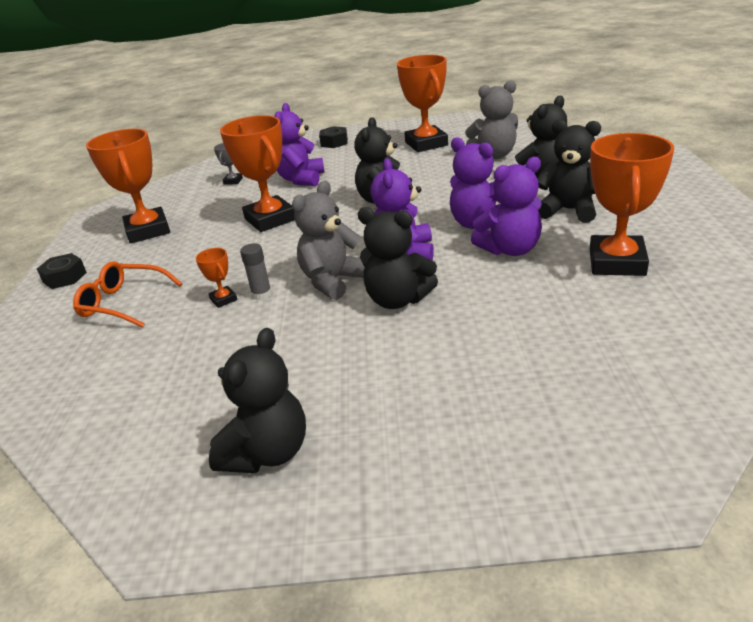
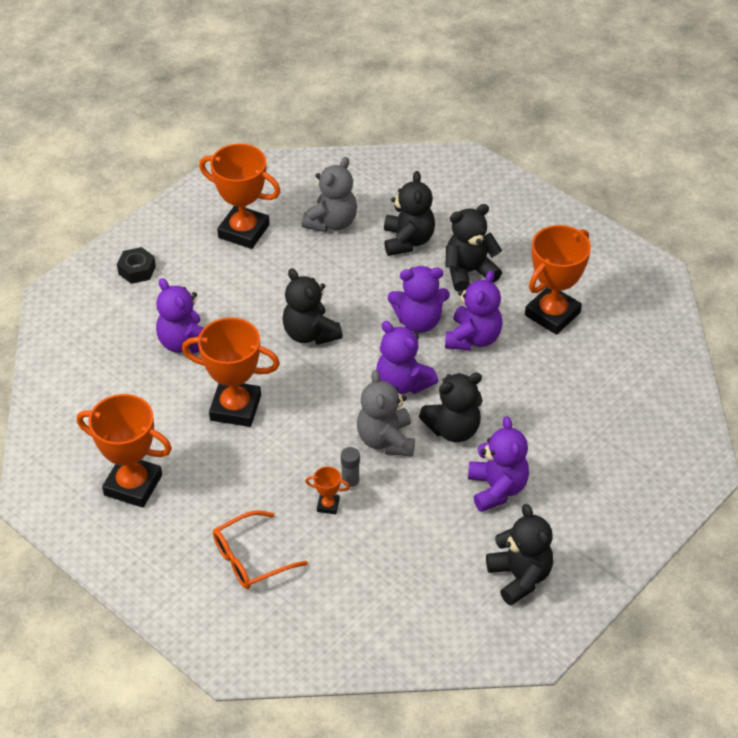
camera: 50 degrees left, 15 degrees up
(65, 277) = (147, 573): black nut -> none
(233, 181) = (112, 380): grey trophy -> none
(366, 362) = (497, 488): none -> purple teddy bear
(617, 262) = (552, 314): orange trophy -> orange trophy turned 75 degrees clockwise

